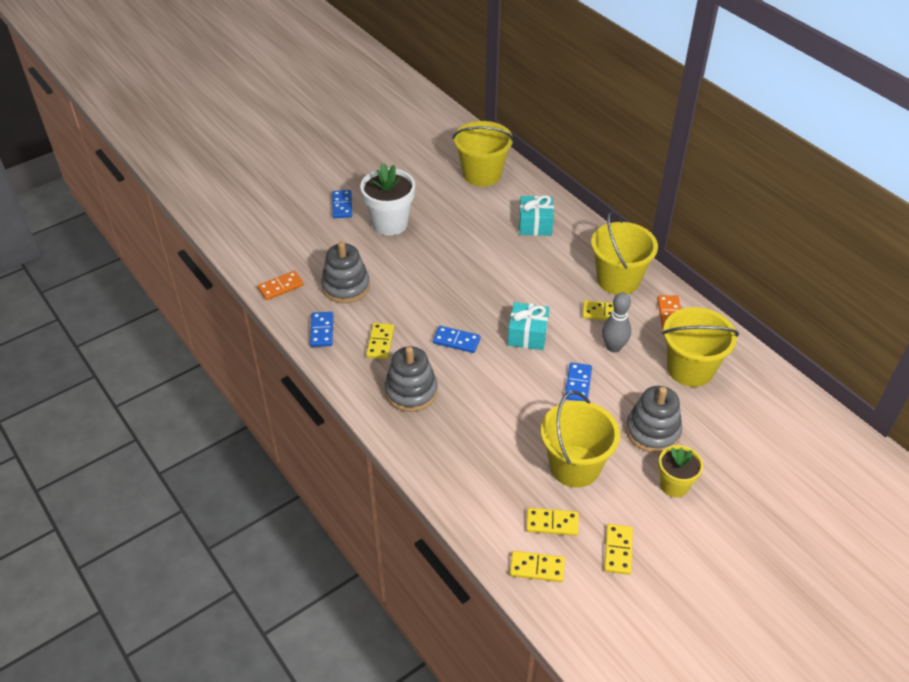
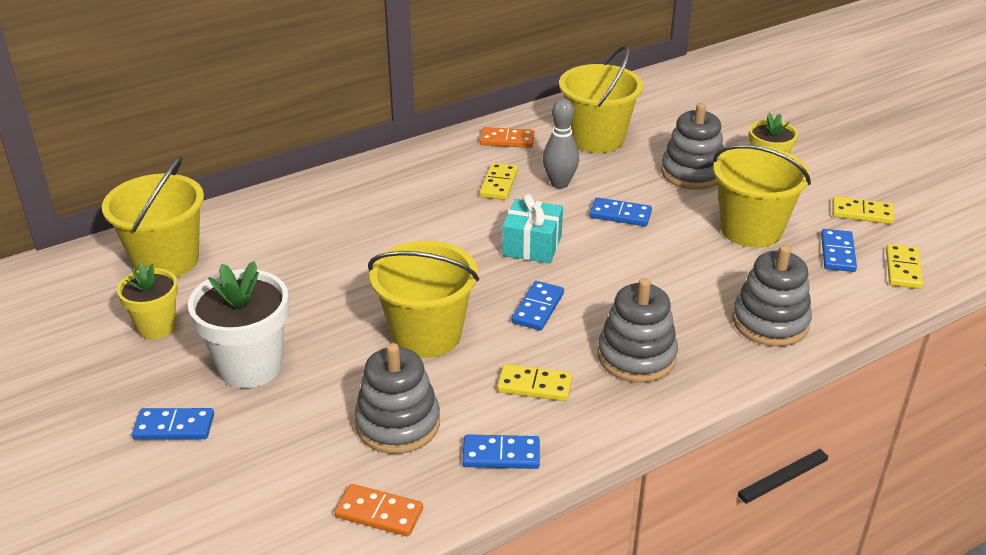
camera: 85 degrees left, 10 degrees down
(281, 287) = (379, 513): orange domino -> orange domino turned 45 degrees counterclockwise
(421, 183) = (157, 327): none -> yellow flower pot
(455, 468) = (770, 322): none -> grey stacking toy
(535, 225) = (309, 221): turquoise gift -> none
(552, 523) = (837, 253): yellow domino -> blue domino
(618, 280) = (440, 167): yellow bucket -> yellow bucket (426, 335)

